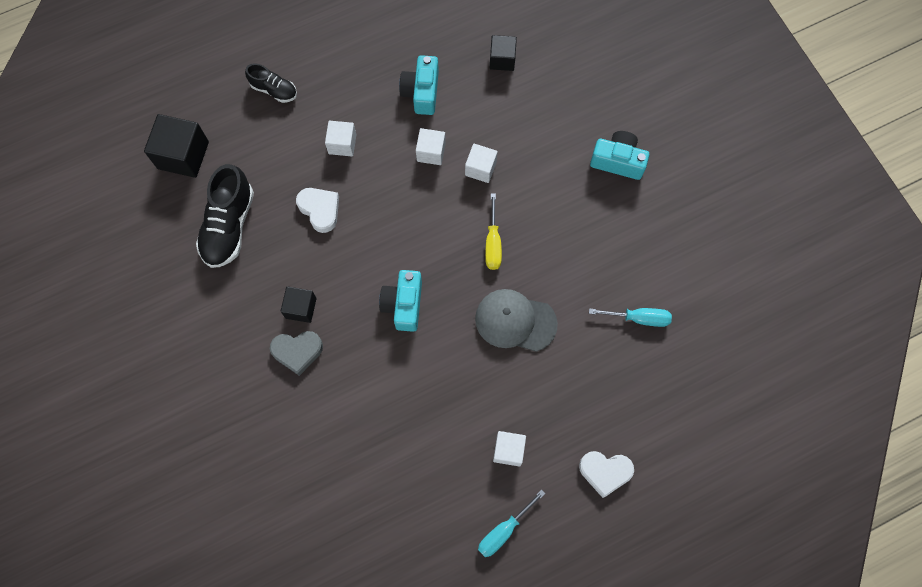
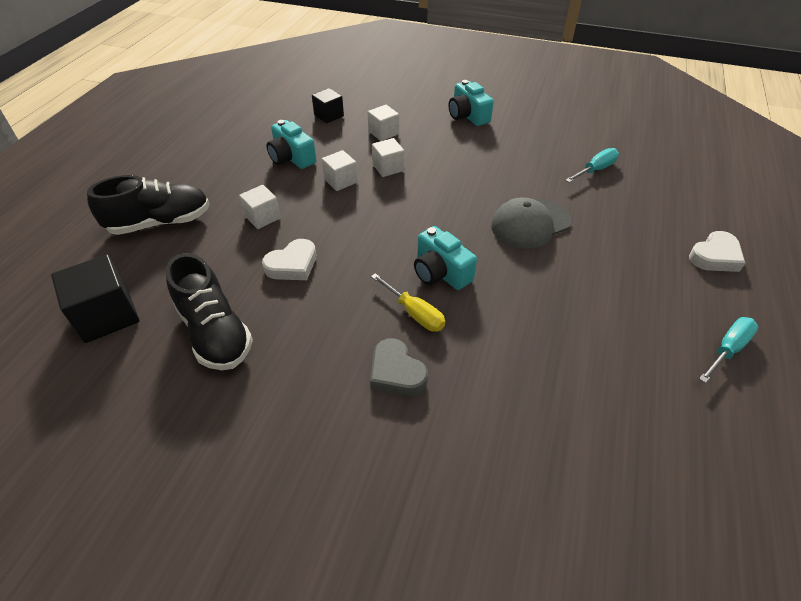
camera: 45 degrees left, 25 degrees down
(274, 90) = (160, 223): black shoe -> black shoe, size x1.77
(297, 351) = (396, 372): grey heart -> grey heart turned 105 degrees clockwise
(301, 308) = (358, 339): black cube -> none
(320, 210) = (292, 265): white heart -> white heart turned 135 degrees clockwise
(493, 243) = (452, 196): yellow screwdriver -> yellow screwdriver (414, 313)
(504, 530) = (727, 349): turquoise screwdriver -> turquoise screwdriver turned 135 degrees counterclockwise
(508, 450) = (645, 297): white cube -> white cube (383, 133)
(618, 161) = (468, 116): turquoise camera -> turquoise camera turned 90 degrees counterclockwise

